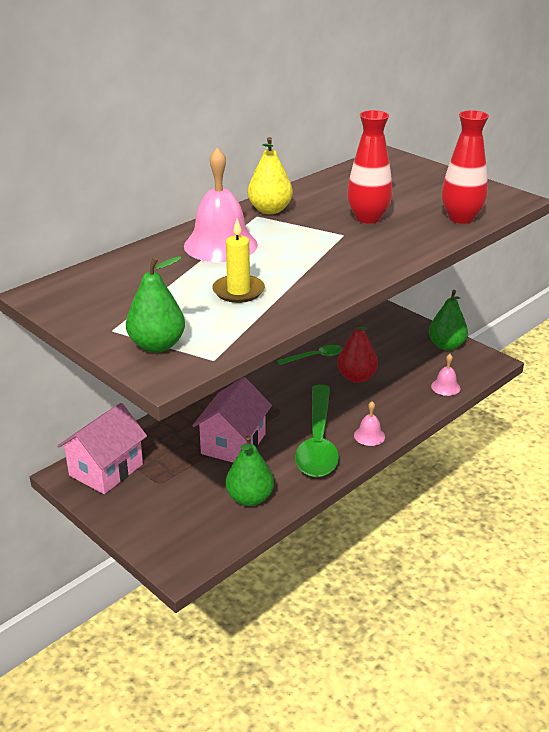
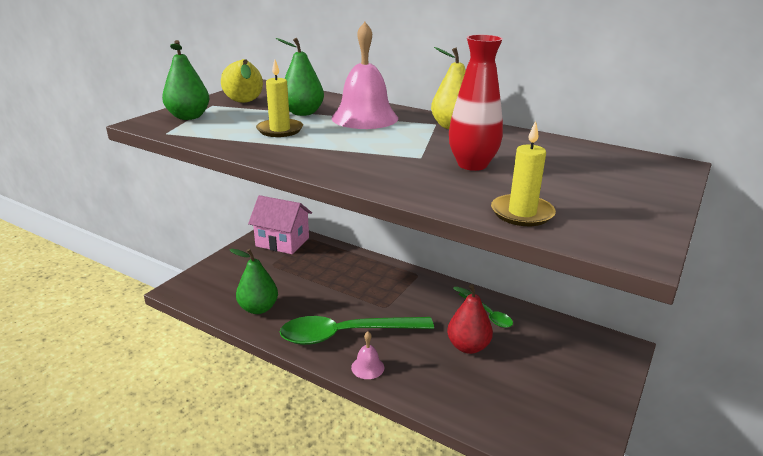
camera: 75 degrees right, 5 degrees down
(119, 308) = (245, 103): none -> yellow pear
(233, 444) = (329, 289): pink house -> none
(445, 387) = (490, 421): pink bell -> none
(446, 345) = (586, 416): green pear -> green pear (303, 113)
(461, 218) = (522, 213): red vase -> yellow candle

